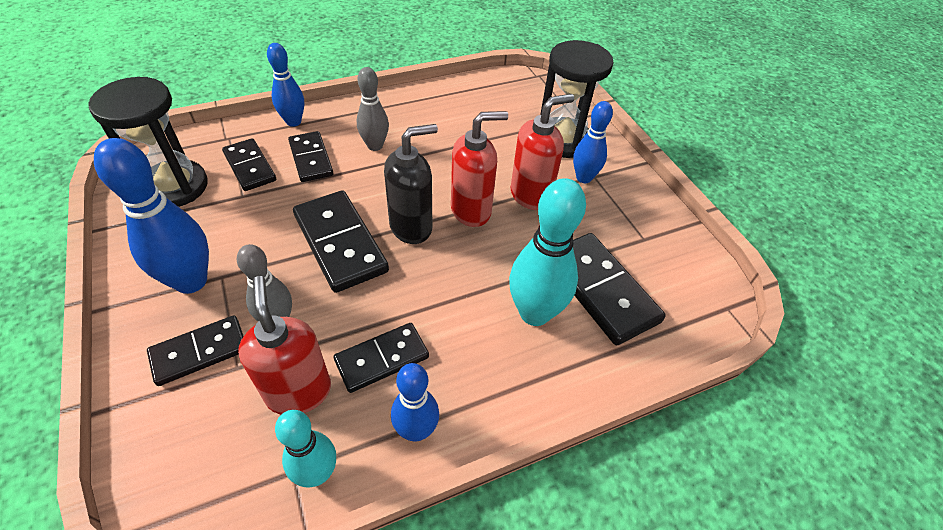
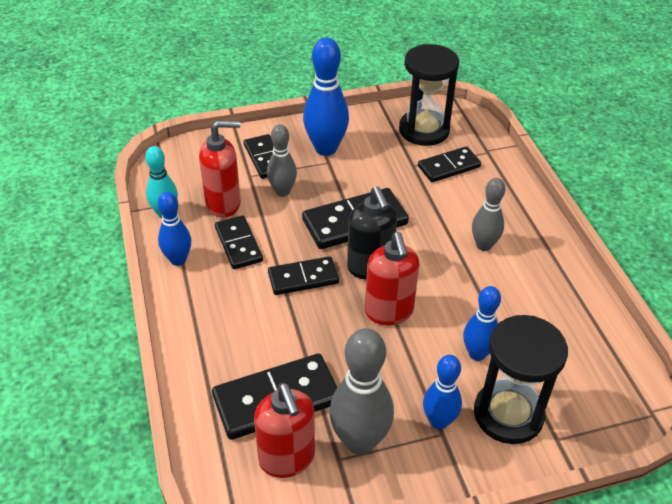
camera: 100 degrees right, 5 degrees down
(293, 122) = (516, 189): blue bowling pin -> blue bowling pin (477, 354)
(311, 159) = (461, 202): black domino -> black domino (303, 278)
(531, 195) = (410, 364): red soap dispenser -> red soap dispenser (287, 459)
(534, 313) = (260, 342): turquoise bowling pin -> none
(622, 226) = (359, 441): none -> grey bowling pin

